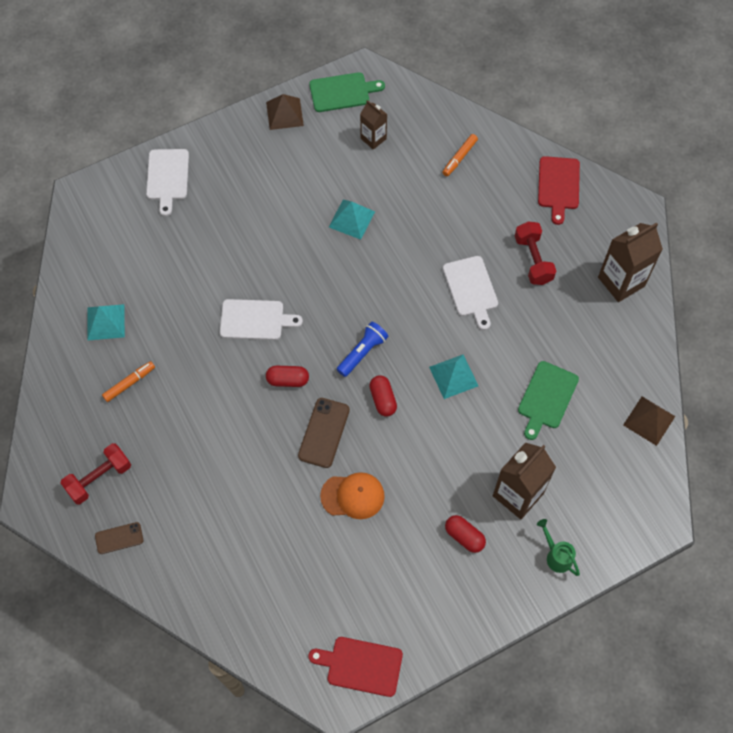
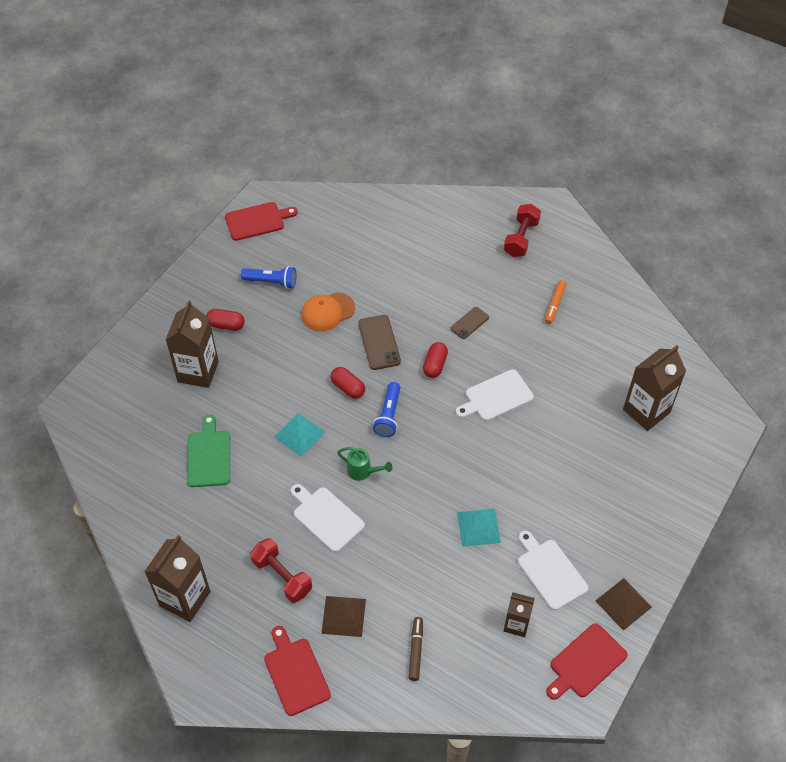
camera: 150 degrees right, 10 degrees down
(106, 322) = (613, 337): turquoise pyramid -> none
(119, 538) = (476, 213): brown phone -> brown phone (469, 323)
(139, 240) = (646, 411): none -> brown carton
(167, 177) = (674, 478): white cutting board -> white cutting board (550, 572)
(288, 380) = (435, 365): red capsule -> red capsule turned 45 degrees counterclockwise
(342, 92) = (585, 662): green cutting board -> red cutting board
(390, 567) = (271, 282): none -> blue flashlight
(459, 157) = (415, 651): orange marker -> brown marker
(556, 556) = (147, 345): green watering can -> green watering can (363, 471)
(649, 420) = (109, 480): brown pyramid -> brown pyramid (343, 616)

